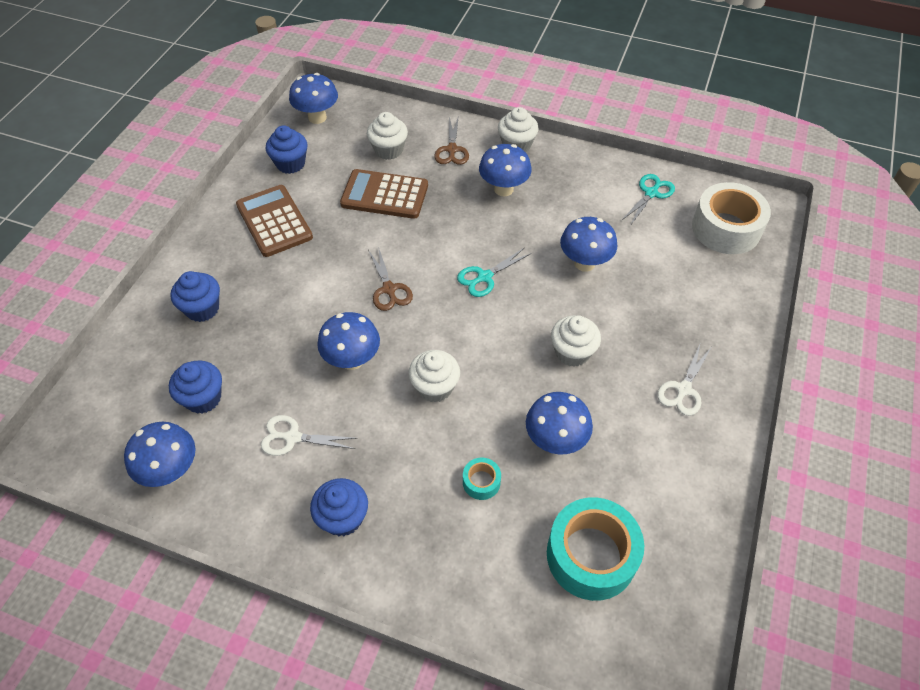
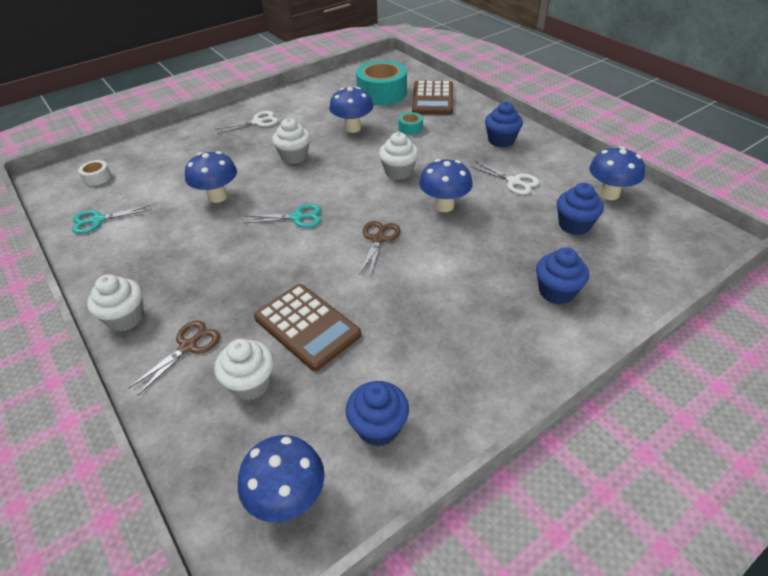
camera: 145 degrees left, 10 degrees down
(274, 221) = (443, 352): brown calculator -> brown calculator (432, 99)
(503, 189) = (196, 278): blue mushroom -> none
(726, 228) = (97, 177): white tape -> white tape, size x0.45

